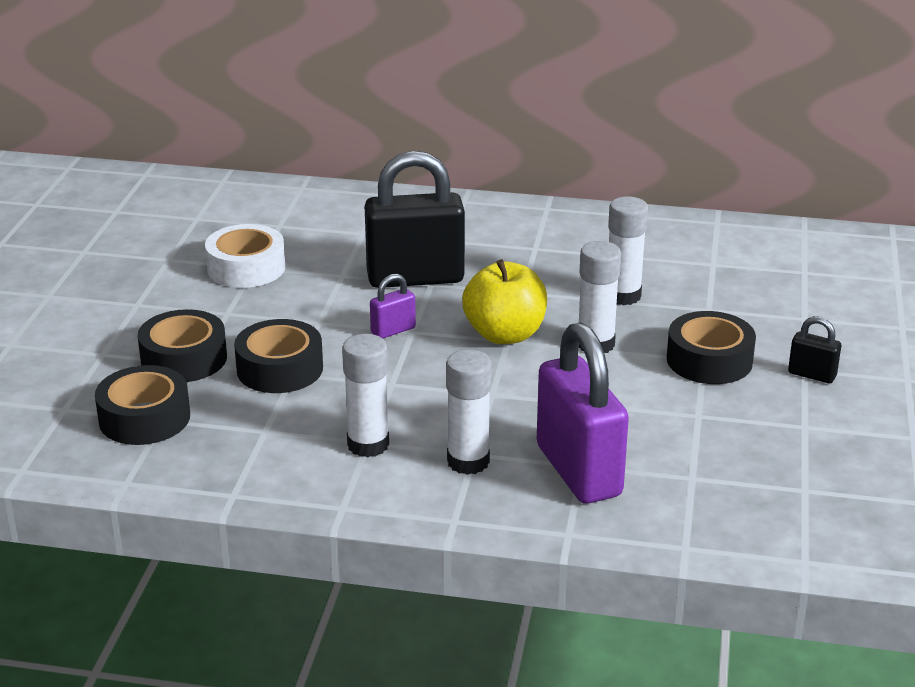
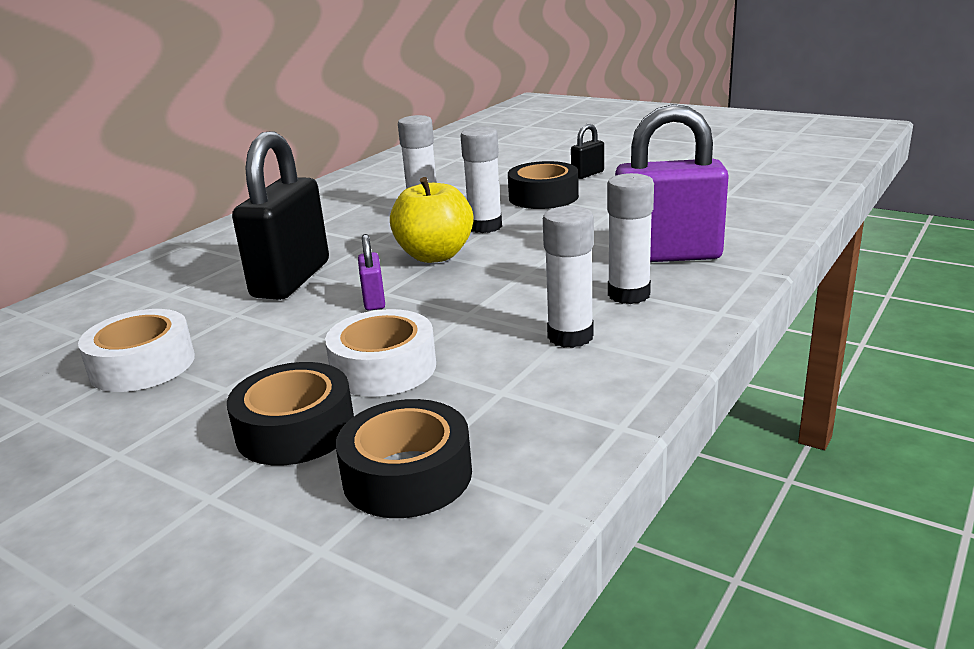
camera: 65 degrees left, 5 degrees down
(280, 369) = (383, 368): black tape -> white tape

